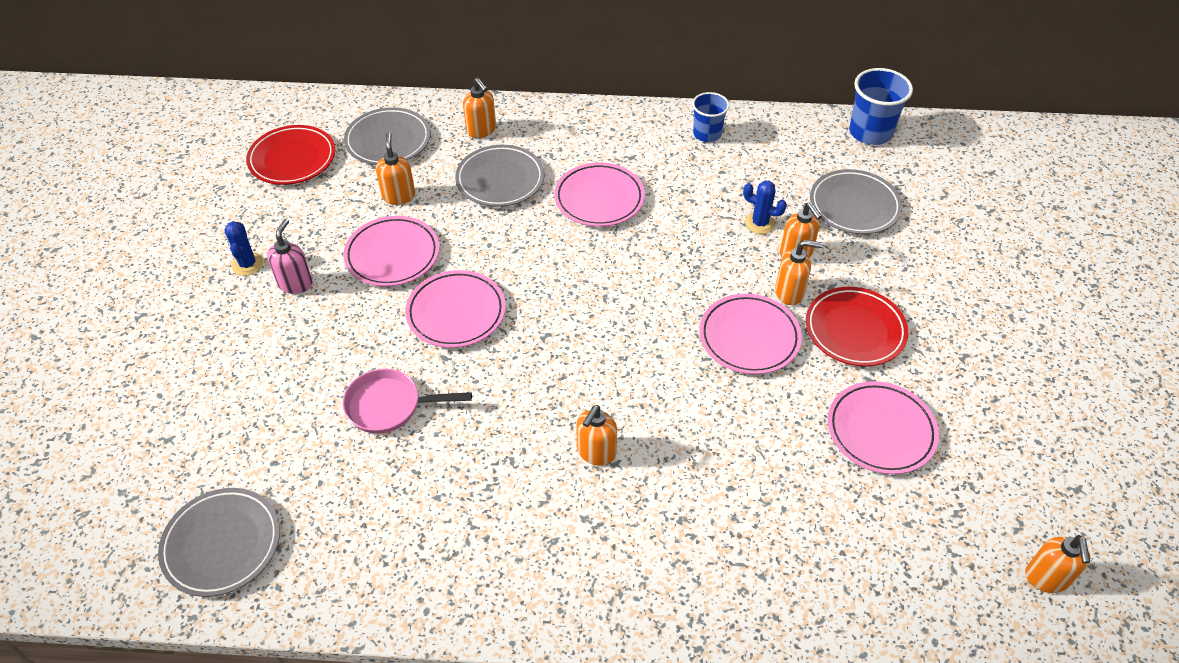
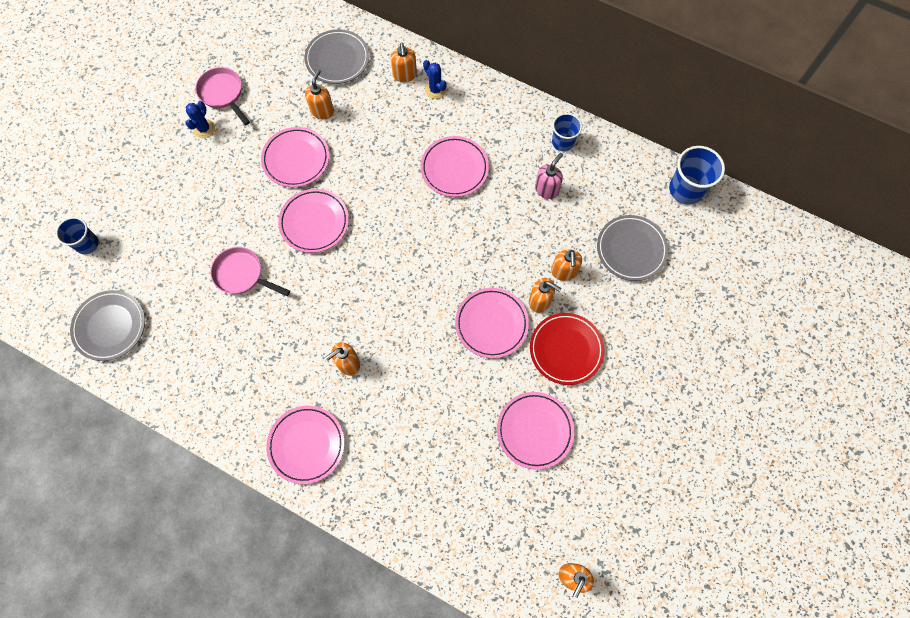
camera: 25 degrees right, 20 degrees up
(136, 454) = (87, 244): none -> blue cup
(255, 220) = (223, 94): none -> pink pan
(292, 159) = (268, 51): red plate -> none
(295, 283) = (226, 157): pink soap dispenser -> pink soap dispenser (546, 189)
(500, 180) = (396, 124): grey plate -> none
(599, 574) = (306, 445): none -> pink plate
(760, 223) = (554, 236): blue cactus -> blue cactus (435, 90)

